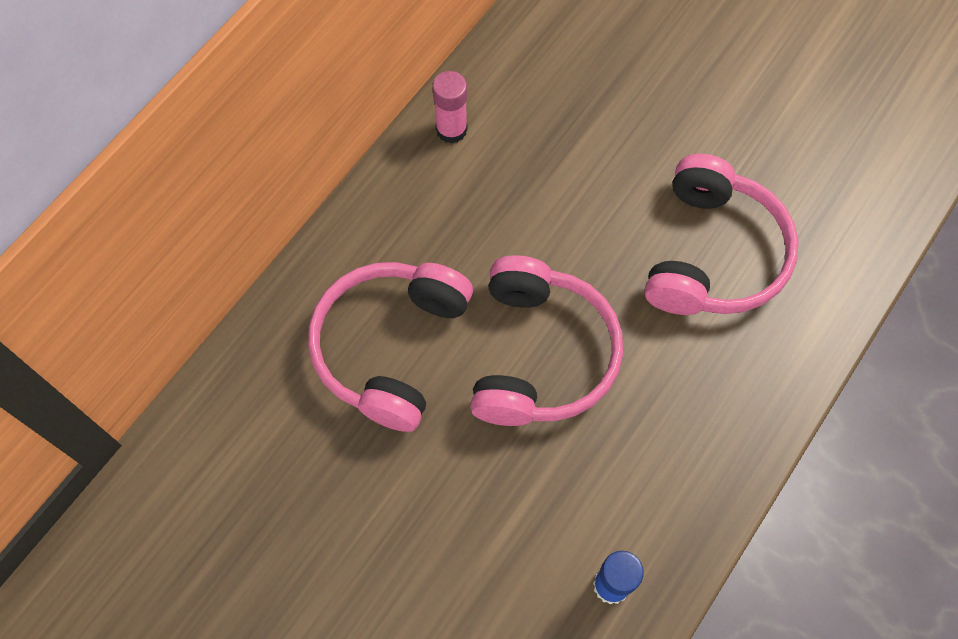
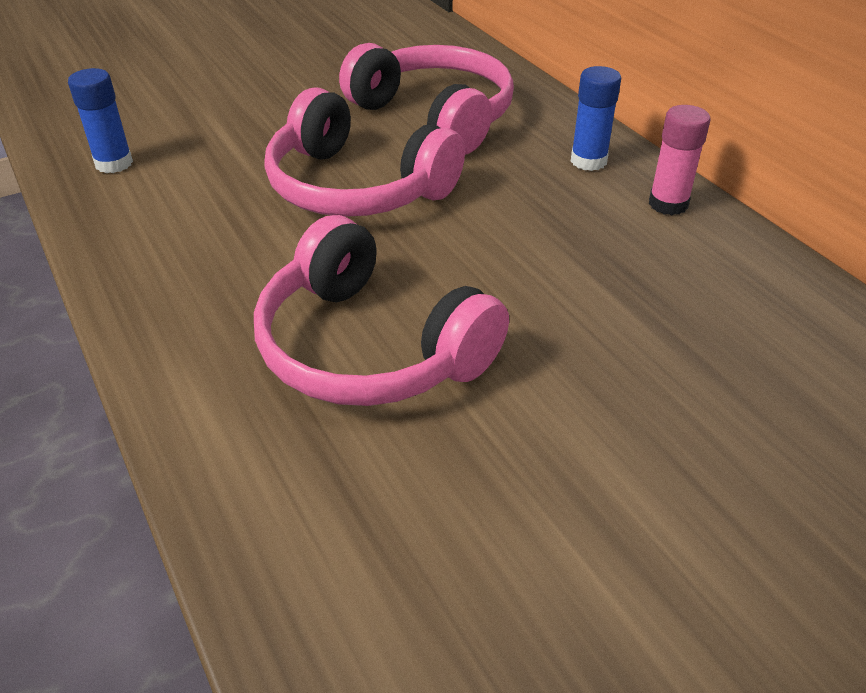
camera: 115 degrees right, 25 degrees down
(412, 198) = (588, 161): none -> blue glue stick

